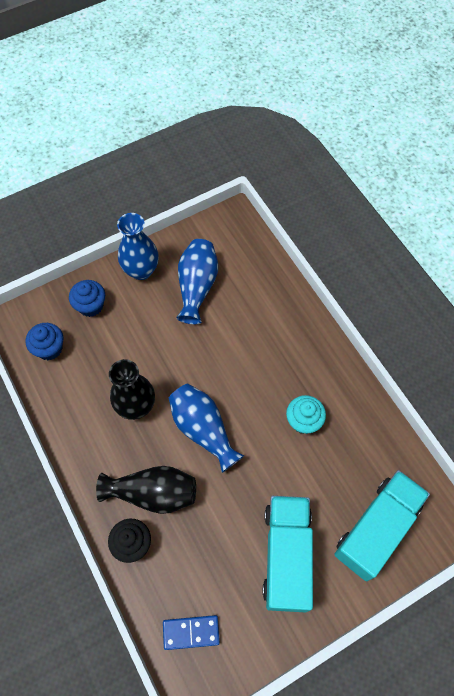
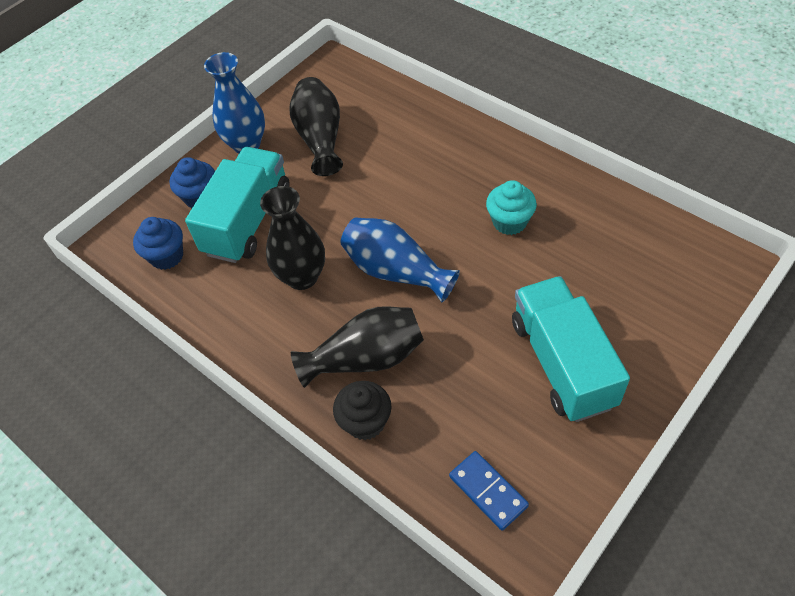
camera: 15 degrees left, 10 degrees down
(191, 632) = (488, 491): blue domino -> blue domino turned 75 degrees clockwise
(197, 286) = (320, 138): blue vase -> black vase
(376, 529) = (651, 296): turquoise truck -> turquoise truck (248, 221)

